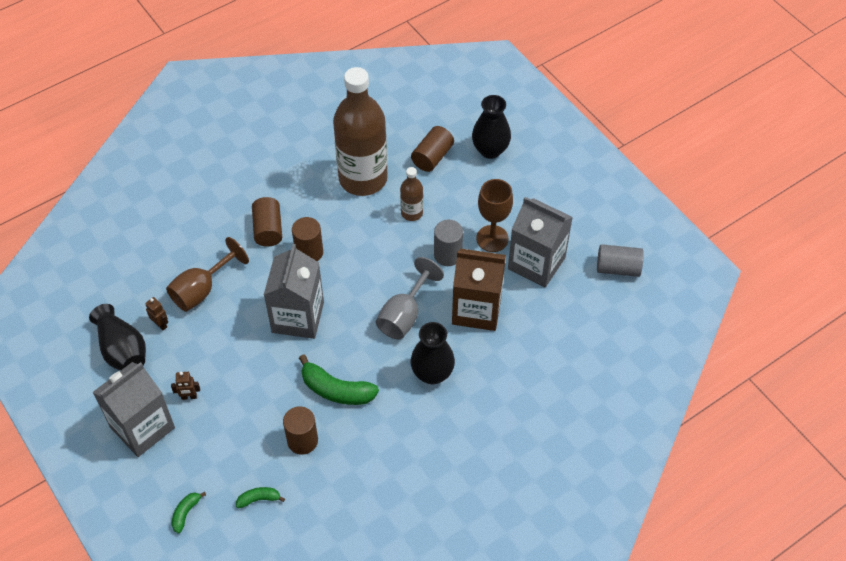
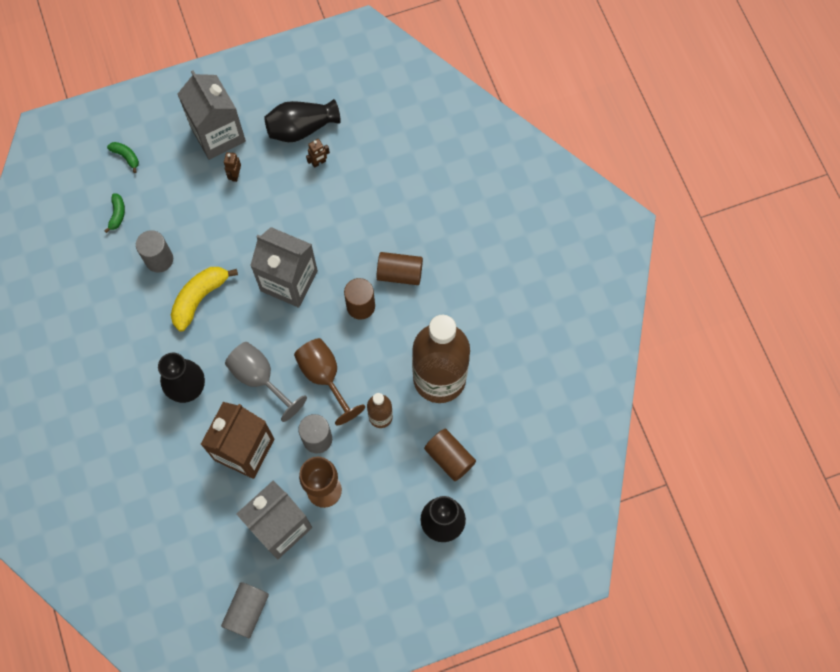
camera: 105 degrees right, 15 degrees up
(202, 290) = (346, 202): brown goblet -> brown goblet (324, 377)
(302, 440) = (159, 259): brown cylinder -> grey cylinder
(336, 390) = (200, 298): green banana -> yellow banana

